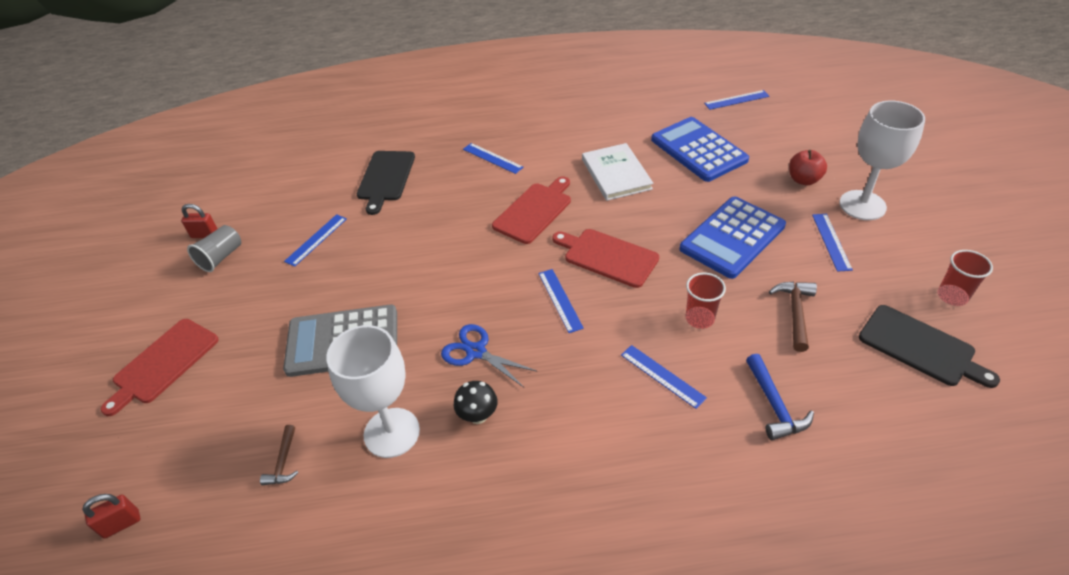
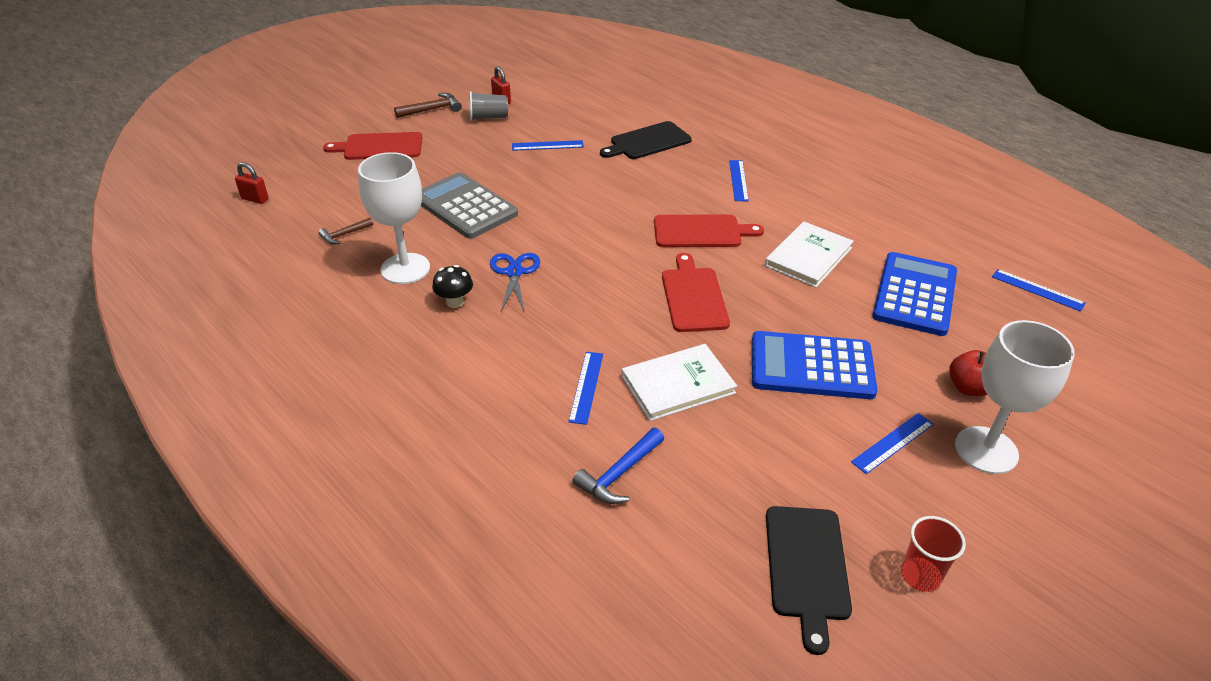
camera: 50 degrees right, 5 degrees down
(560, 300) = (613, 291): blue ruler -> none
(699, 318) = (678, 384): red cup -> white book
(795, 312) = (754, 449): brown hammer -> brown hammer (432, 109)

